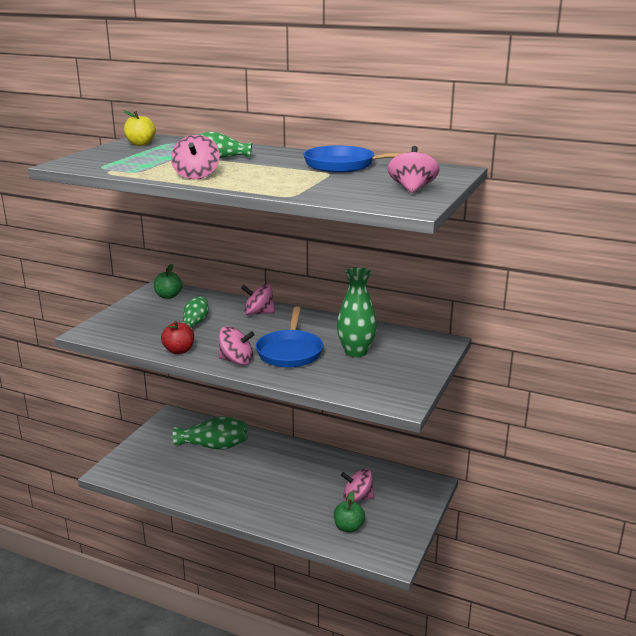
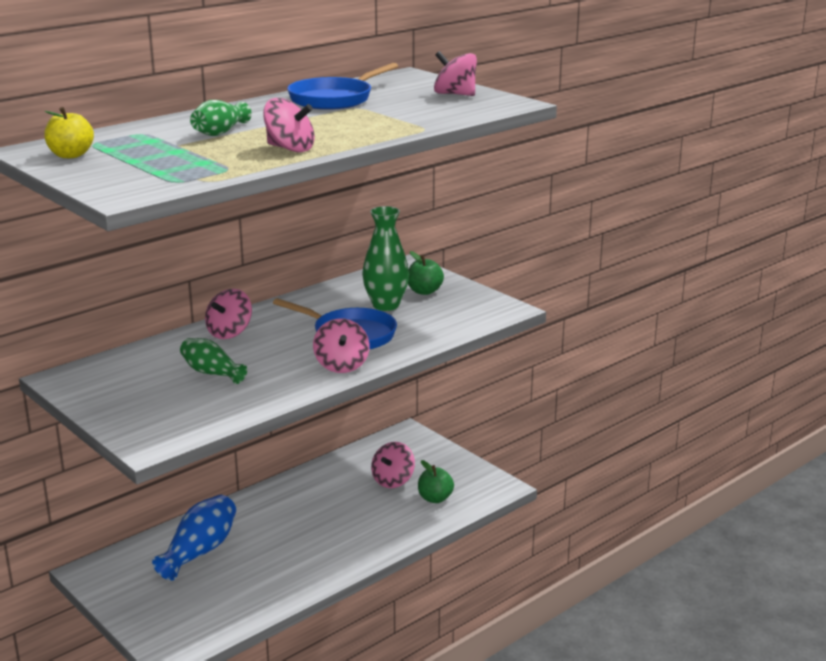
camera: 65 degrees left, 0 degrees up
(168, 296) = (99, 376): green apple -> green apple (424, 291)
(179, 351) = (278, 393): red apple -> none
(214, 446) = (200, 551): green vase -> blue vase
(236, 361) = (341, 365): pink spinning top -> pink spinning top turned 135 degrees clockwise

